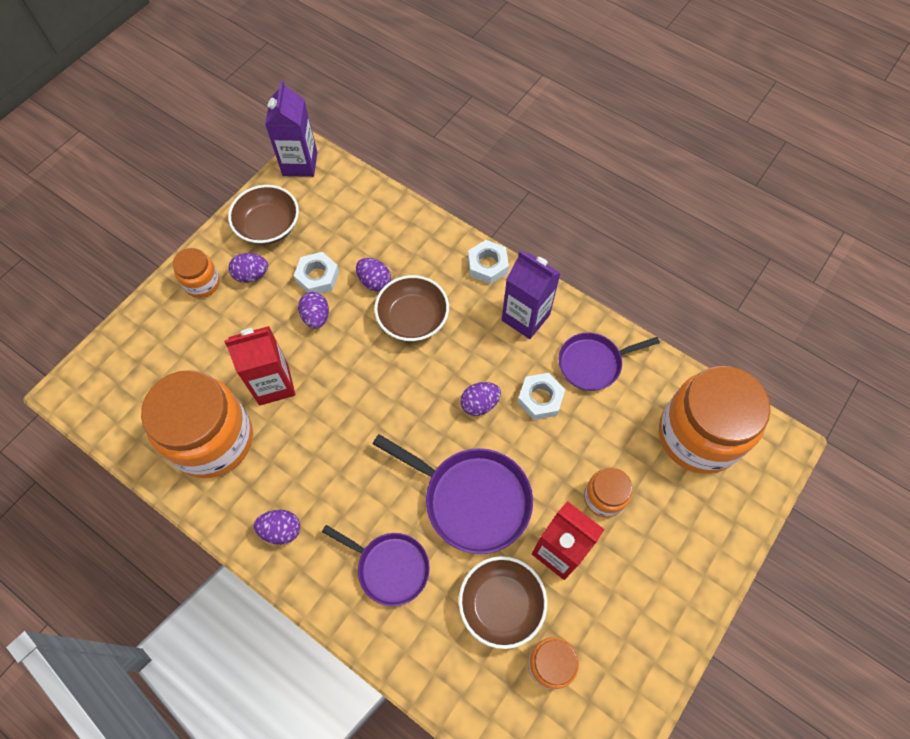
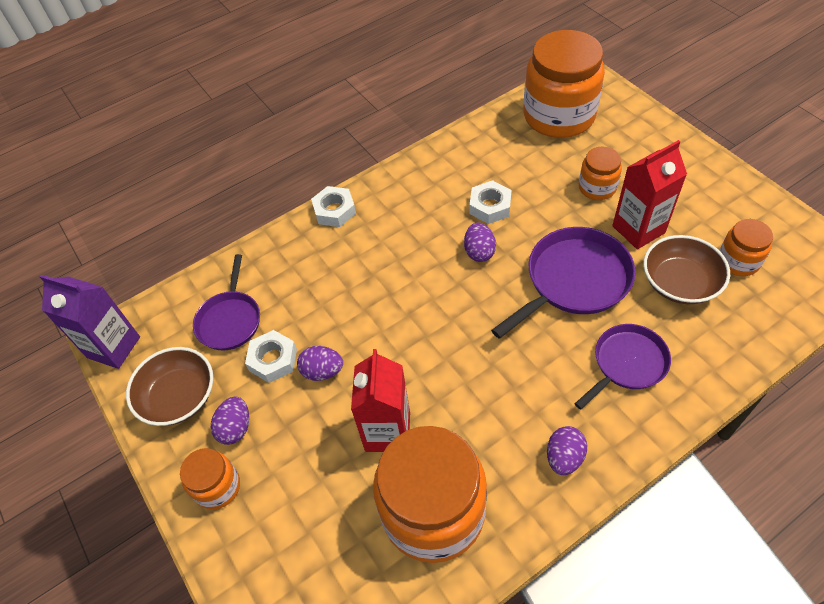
camera: 65 degrees left, 10 degrees down
(374, 281) = (306, 307): purple egg -> none
(413, 318) = (364, 284): brown bowl -> none
(525, 317) = (404, 196): purple carton -> none
(592, 363) = (469, 162): purple pan -> purple pan (230, 320)

